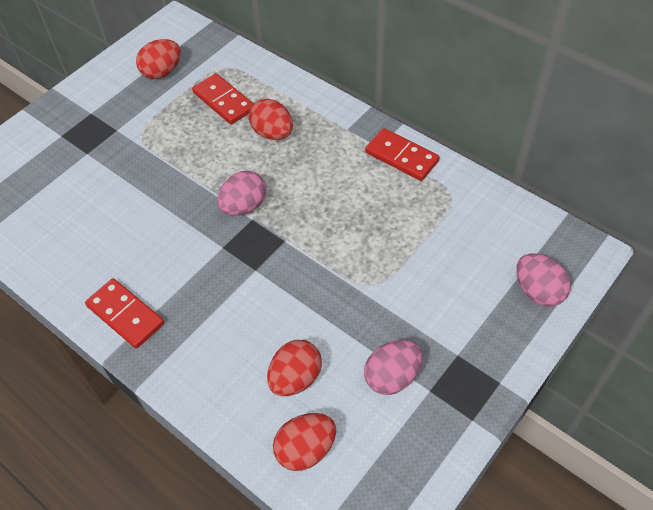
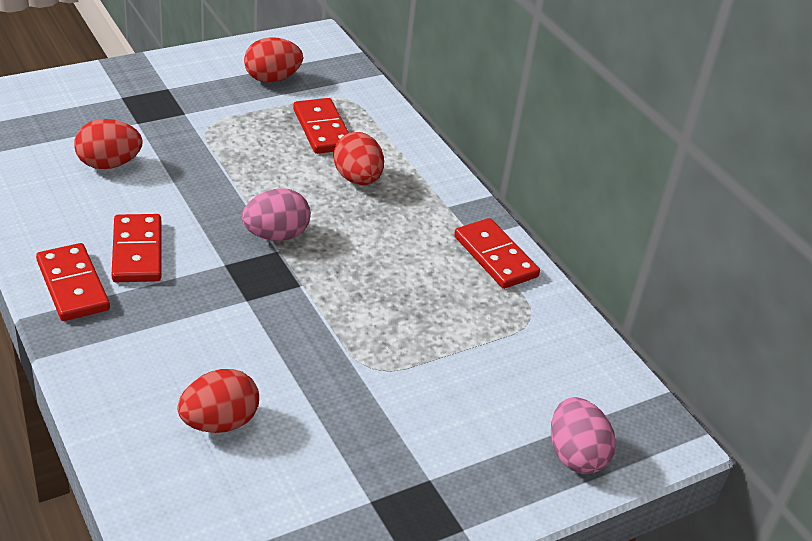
camera: 15 degrees right, 15 degrees down
(154, 265) = (137, 251): none -> red domino
(306, 449) = (182, 497): red egg -> red egg (109, 164)
(392, 377) = (334, 468): pink egg -> none

